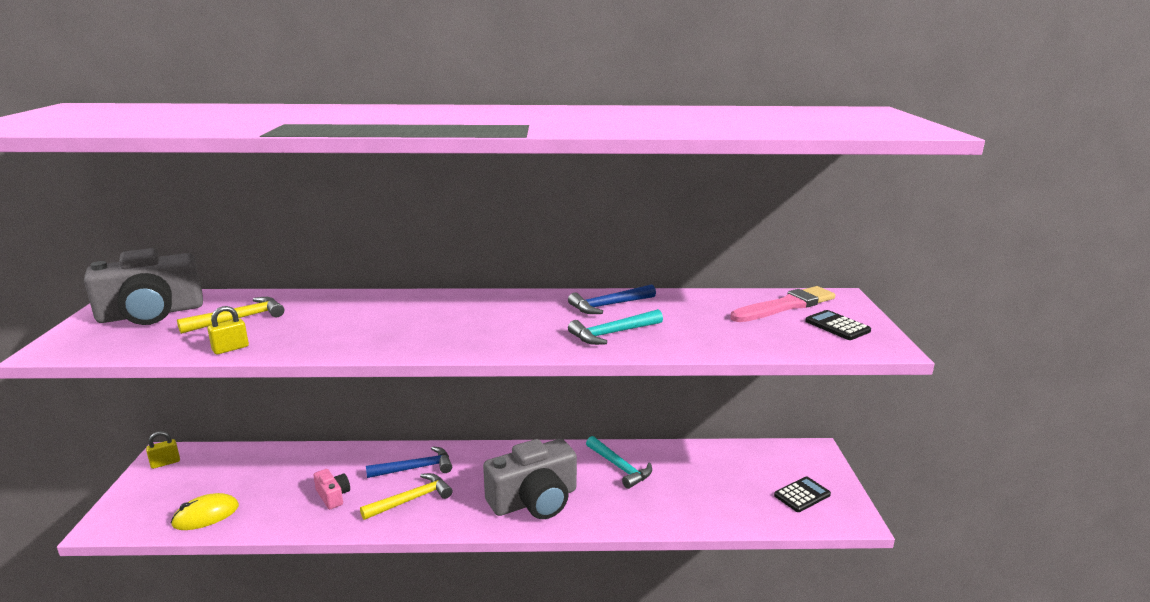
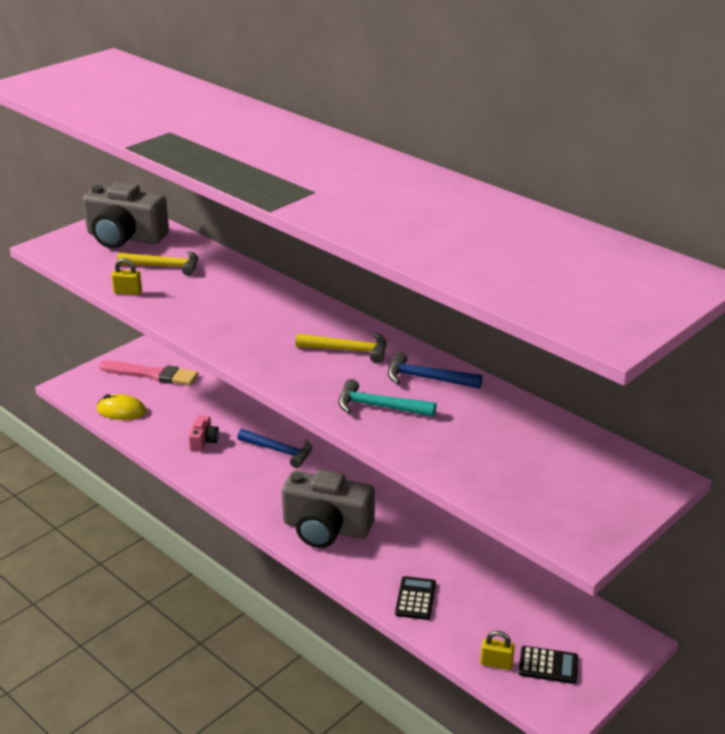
camera: 45 degrees right, 10 degrees up
(165, 463) = (138, 356): yellow padlock -> yellow padlock (496, 663)
(411, 500) = (247, 474): yellow hammer -> yellow hammer (348, 350)
(619, 467) = (428, 543): turquoise hammer -> none
(785, 306) = (582, 459): pink brush -> pink brush (152, 374)
(837, 326) = (585, 504): black calculator -> black calculator (415, 599)

